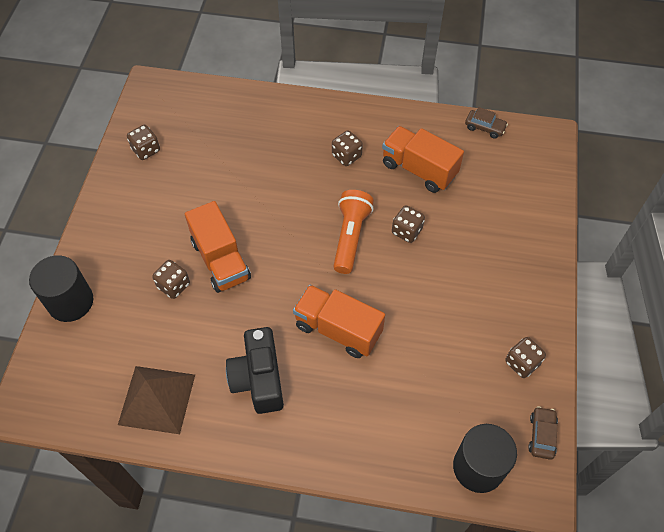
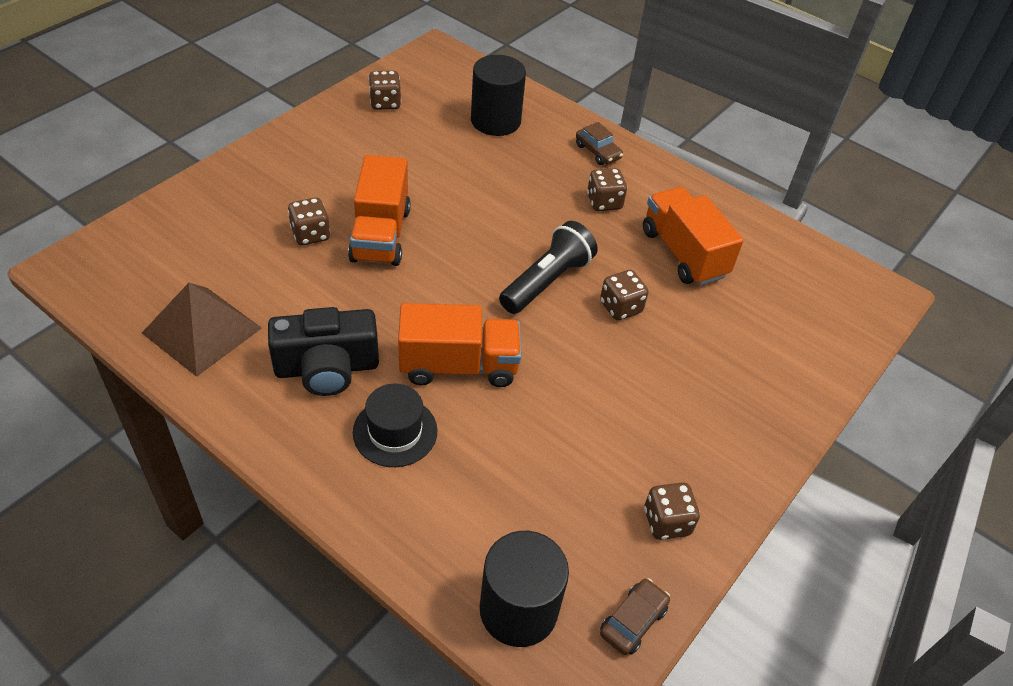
camera: 25 degrees right, 10 degrees down
(70, 302) = (194, 198): black cylinder -> black cylinder (495, 121)
(258, 379) = (327, 368): black camera -> black camera turned 120 degrees counterclockwise
(332, 397) = (395, 431): none -> black hat
(338, 329) = (458, 366): orange truck -> orange truck turned 120 degrees clockwise
(350, 237) = (546, 281): orange flashlight -> black flashlight
(485, 127) = (801, 248): brown car -> brown car (598, 152)

